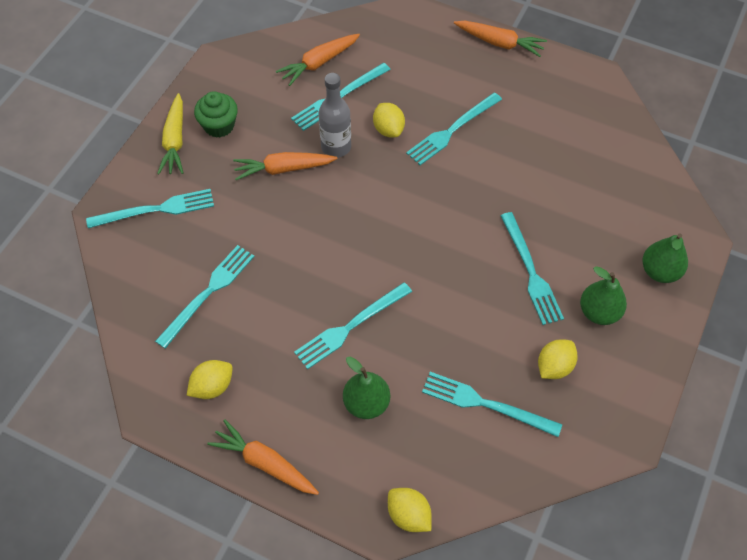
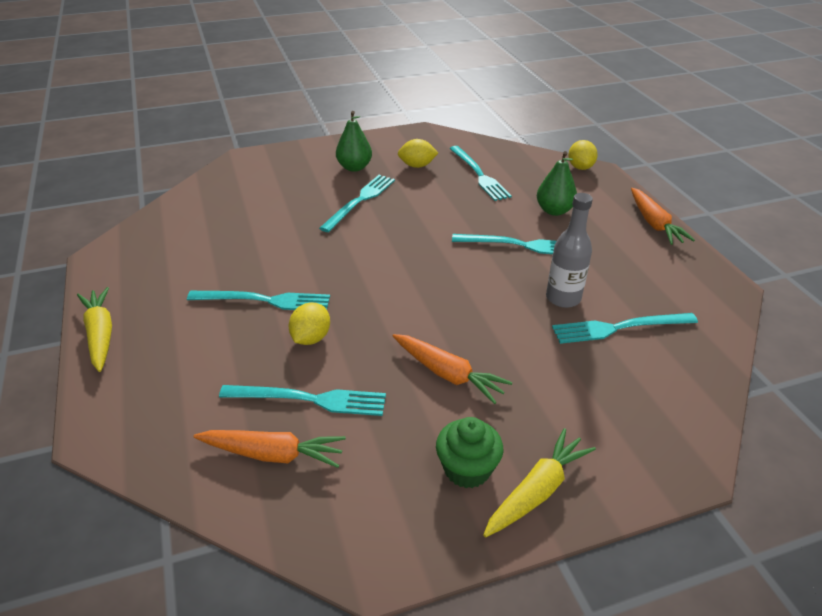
camera: 135 degrees left, 20 degrees down
(156, 210) = (620, 428): turquoise fork -> none
(212, 386) = (664, 274): yellow lemon -> none
(336, 147) = (375, 358): grey bottle -> grey bottle (563, 298)
(499, 43) = (100, 334): orange carrot -> yellow carrot
(659, 271) = (290, 161): green pear -> none

